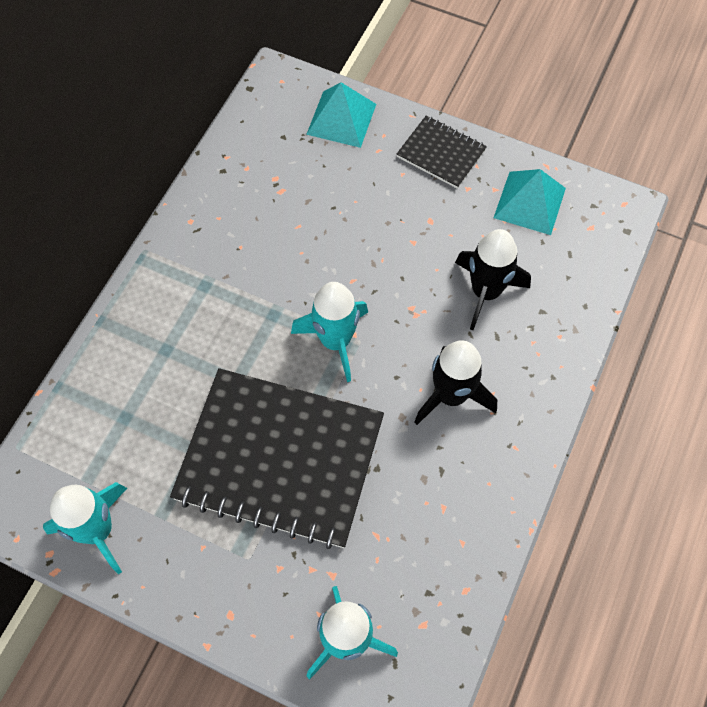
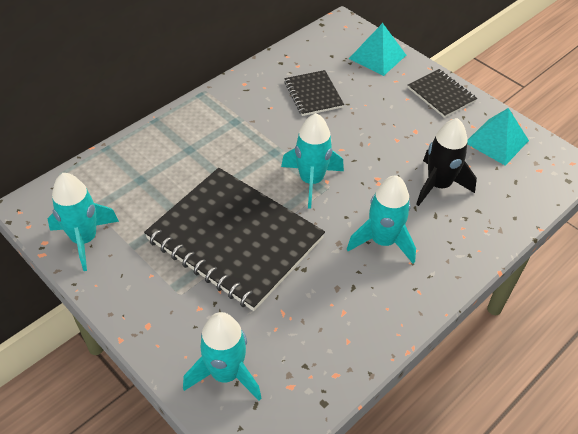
camera: 20 degrees right, 15 degrees down
(285, 208) = (313, 94): none -> black notebook
(451, 395) = (383, 241): black rocket -> turquoise rocket

